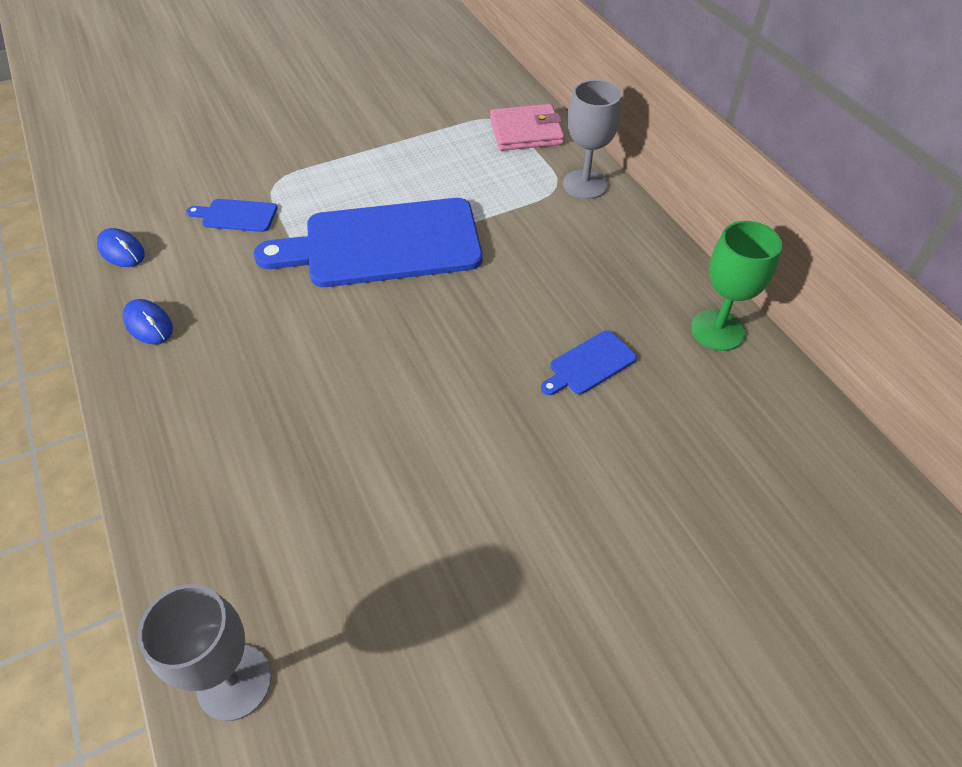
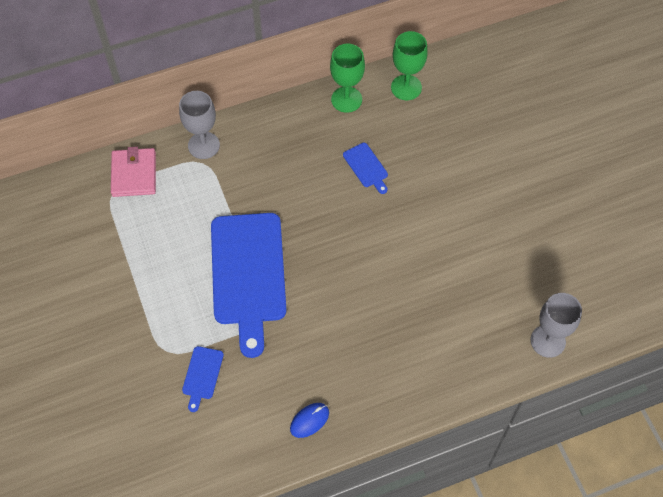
camera: 85 degrees left, 10 degrees up
(121, 251) = (231, 453): blue mouse -> none
(775, 412) = (406, 87): none -> green goblet

